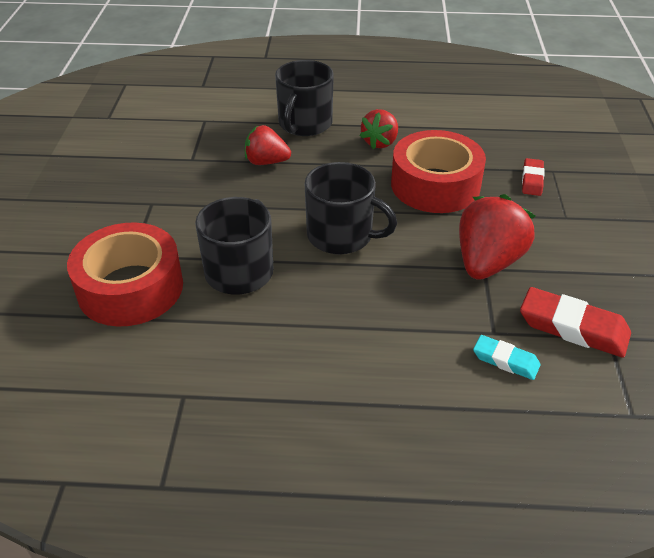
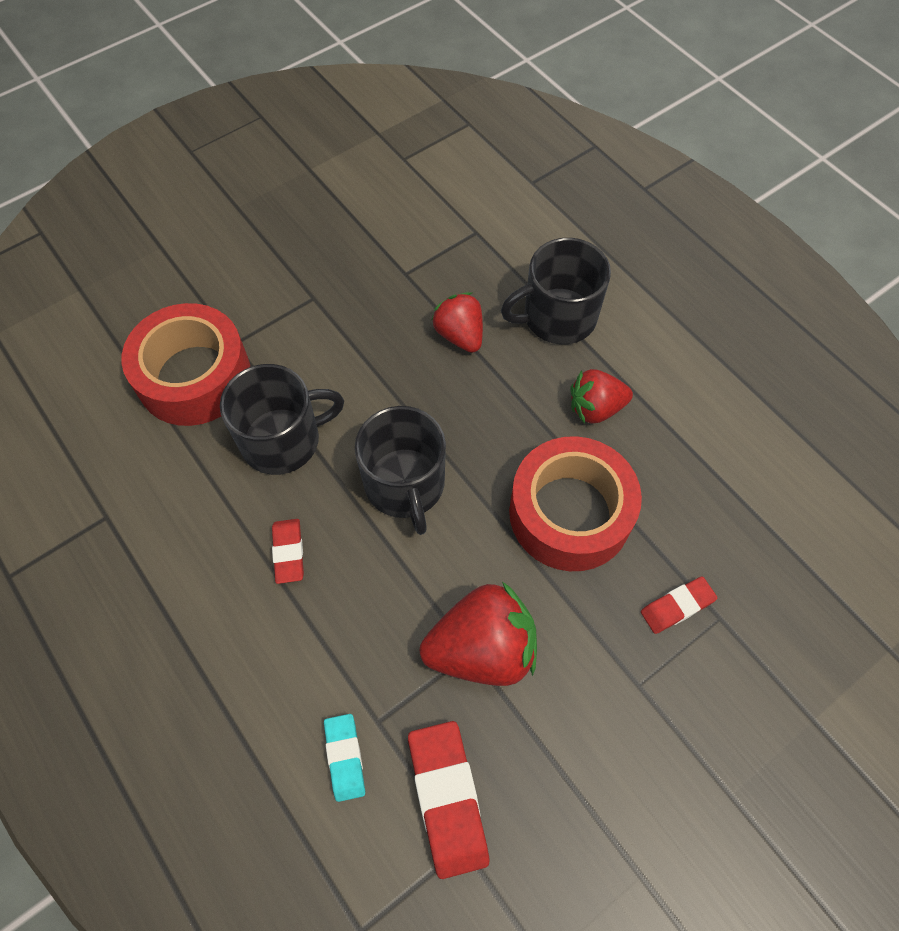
camera: 50 degrees right, 20 degrees up
(328, 311) = (288, 552): none -> red eraser

